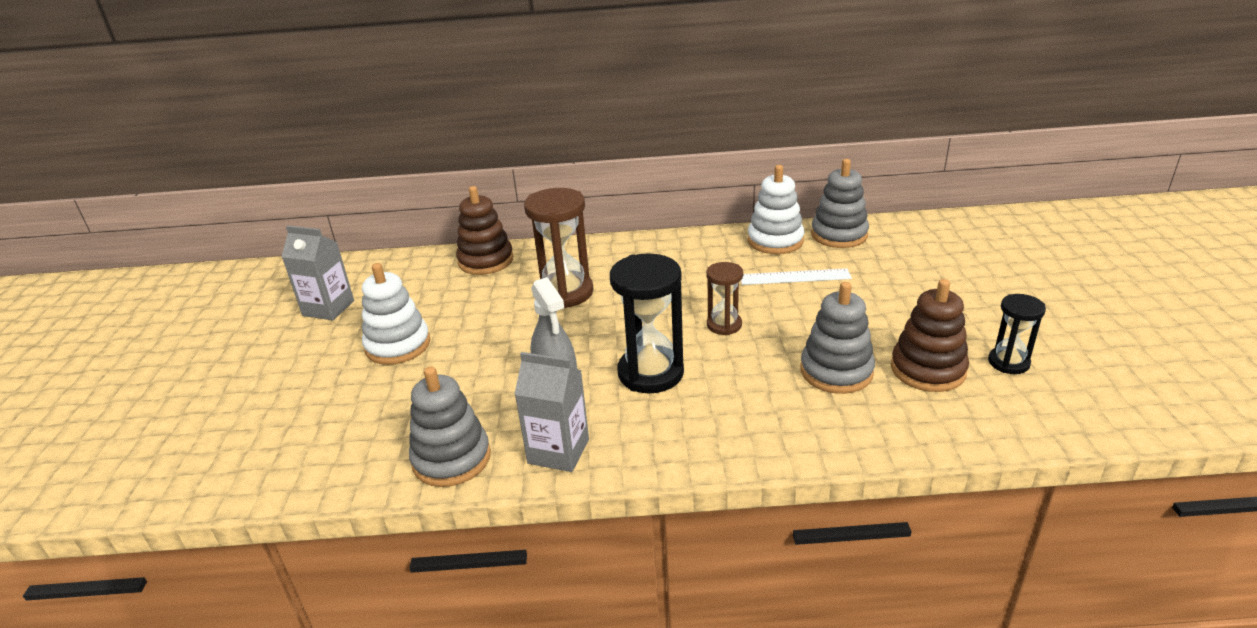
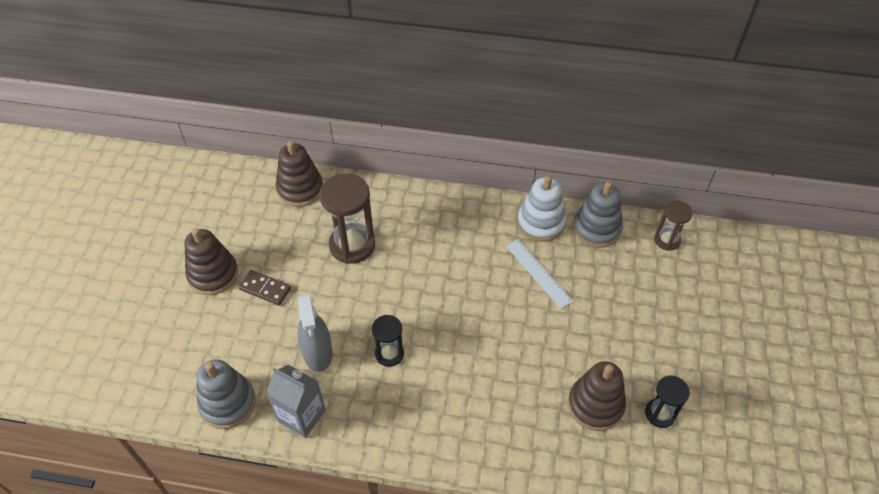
camera: 10 degrees right, 20 degrees up
(328, 308) = (169, 217): grey carton -> none
(398, 345) = (213, 274): white stacking toy -> brown stacking toy
(469, 346) = (265, 289): none -> brown domino
(650, 373) = (389, 354): black hourglass -> black hourglass, size x0.57
(724, 325) = (462, 315): brown hourglass -> brown hourglass (667, 240)
(795, 277) = (538, 273): white ruler -> white ruler turned 45 degrees clockwise
(836, 371) = (526, 389): grey stacking toy -> none

